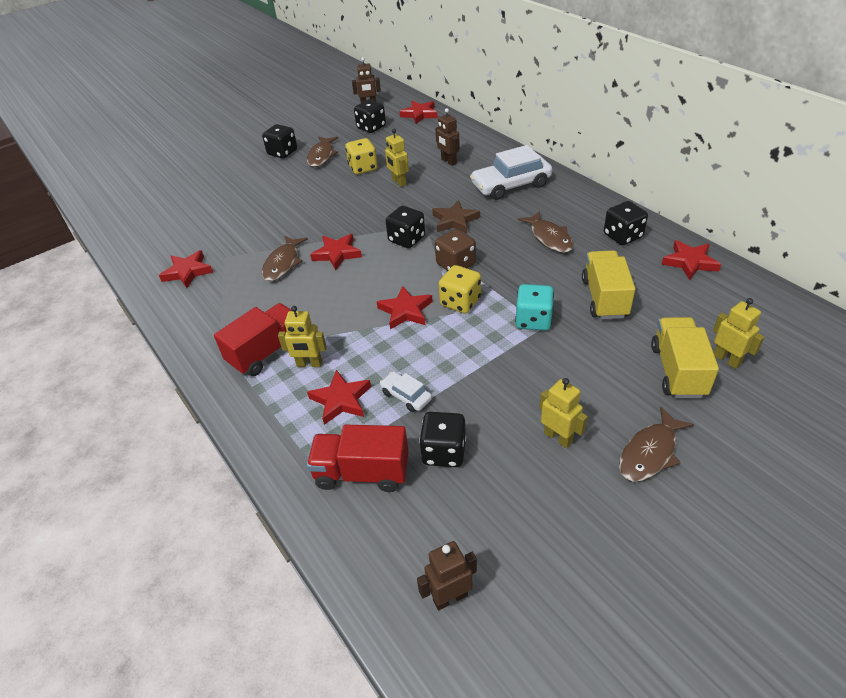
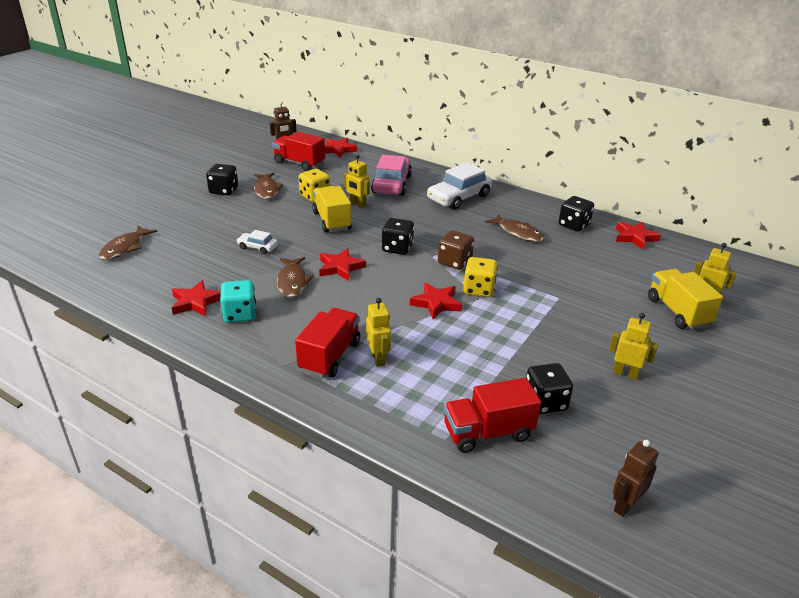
camera: 25 degrees left, 10 degrees down
(309, 364) = (378, 358): yellow robot -> yellow robot turned 90 degrees counterclockwise
(341, 400) = (428, 381): red star -> none
(371, 127) = (299, 163): black dice -> red truck
(406, 396) = (483, 367): white car -> white car (257, 247)
(448, 161) = (391, 184): brown robot -> pink car
(455, 220) = (430, 229): brown star -> none
(533, 320) = (547, 294): turquoise dice -> turquoise dice (240, 314)
(604, 298) = (590, 270): yellow truck -> yellow truck (332, 221)
(650, 452) = (697, 370): brown fish -> brown fish (125, 248)

